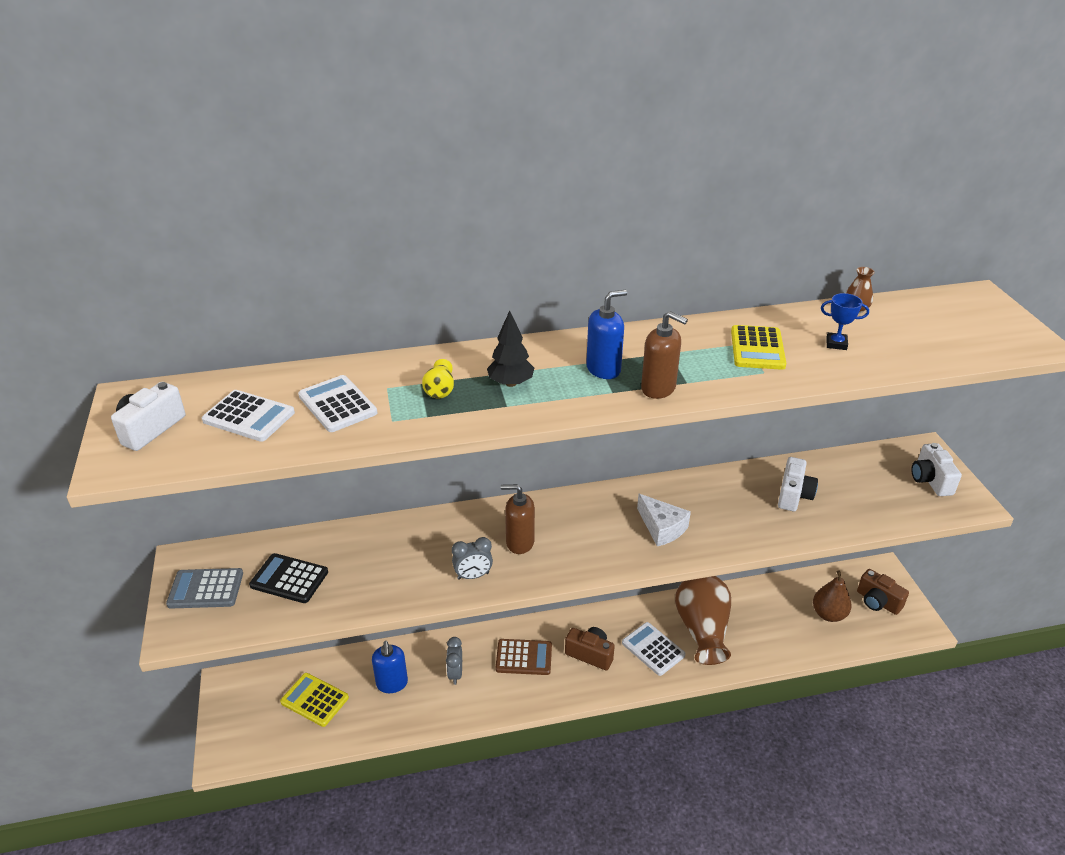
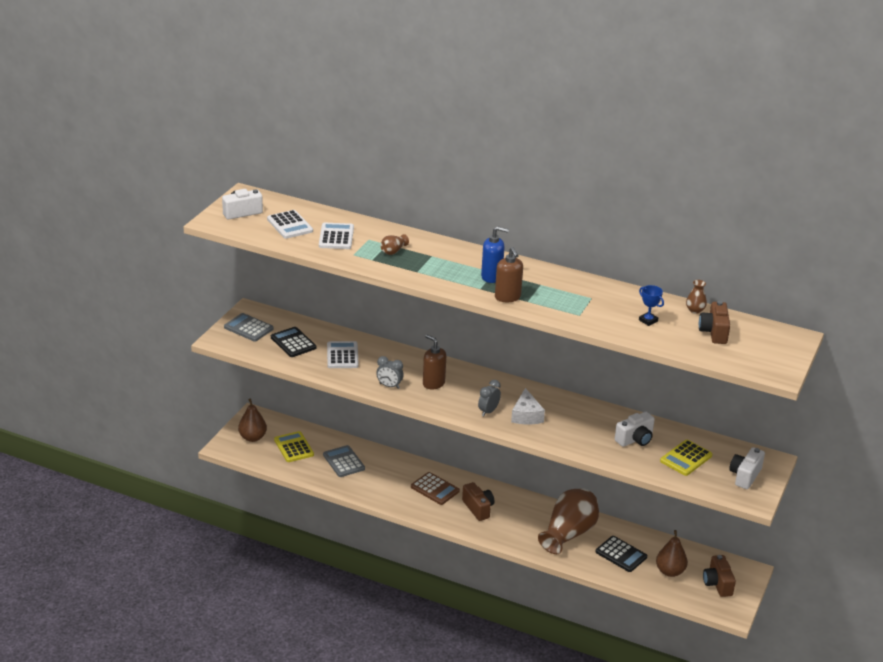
camera: 35 degrees right, 5 degrees down
(250, 717) = (252, 437): none -> brown pear
(392, 684) = (344, 462): blue soap dispenser -> grey calculator
(440, 390) = (393, 251): yellow vase -> brown vase
(455, 673) = (385, 476): grey clock -> grey clock (488, 411)
(510, 383) = (433, 263): black tree -> none
(653, 649) = (522, 526): white calculator -> white calculator (342, 355)
(757, 348) = (595, 303): yellow calculator -> yellow calculator (686, 458)
(770, 623) = (621, 554): none -> black calculator
(911, 326) = (714, 332): none -> brown camera

